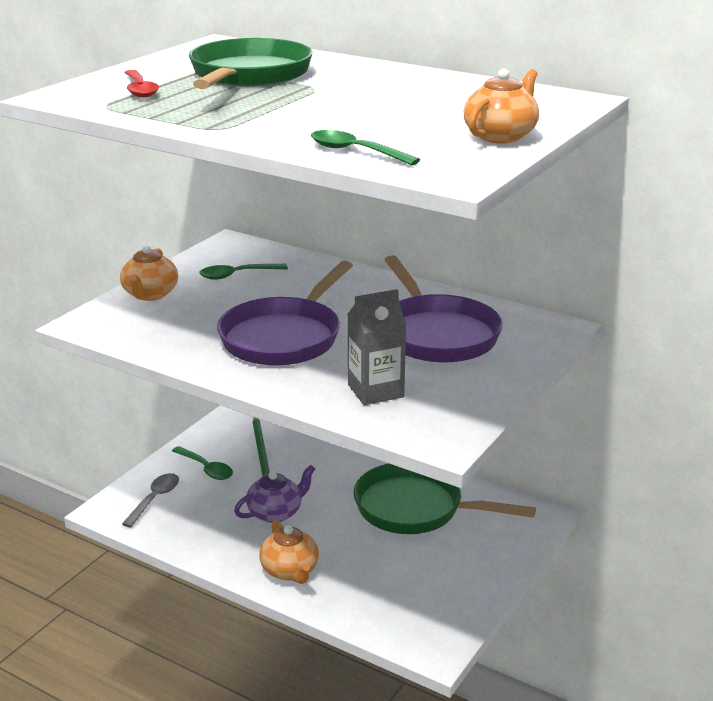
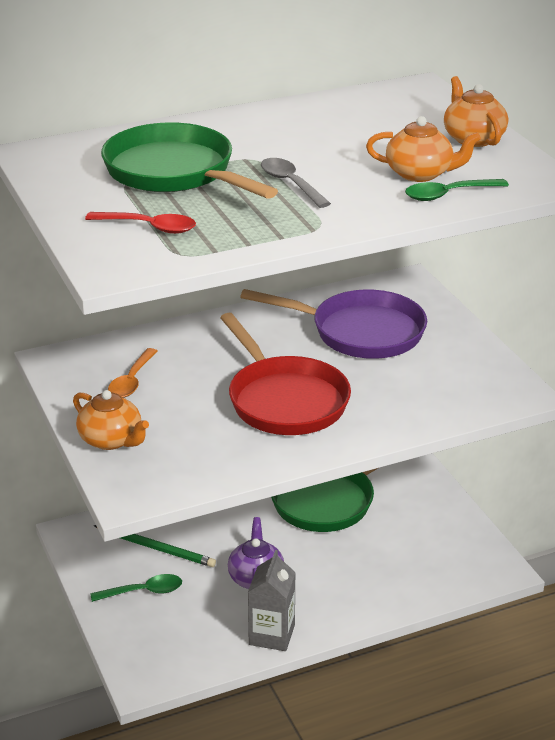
camera: 55 degrees left, 5 degrees up
(155, 499) = (157, 643): grey spoon -> grey spoon (290, 184)
(237, 275) = (132, 381): green spoon -> orange spoon
(284, 337) = (284, 400): purple pan -> red pan
(290, 571) = (343, 602): orange teapot -> orange teapot (420, 174)
(375, 391) = (421, 393): grey carton -> grey carton (272, 635)

